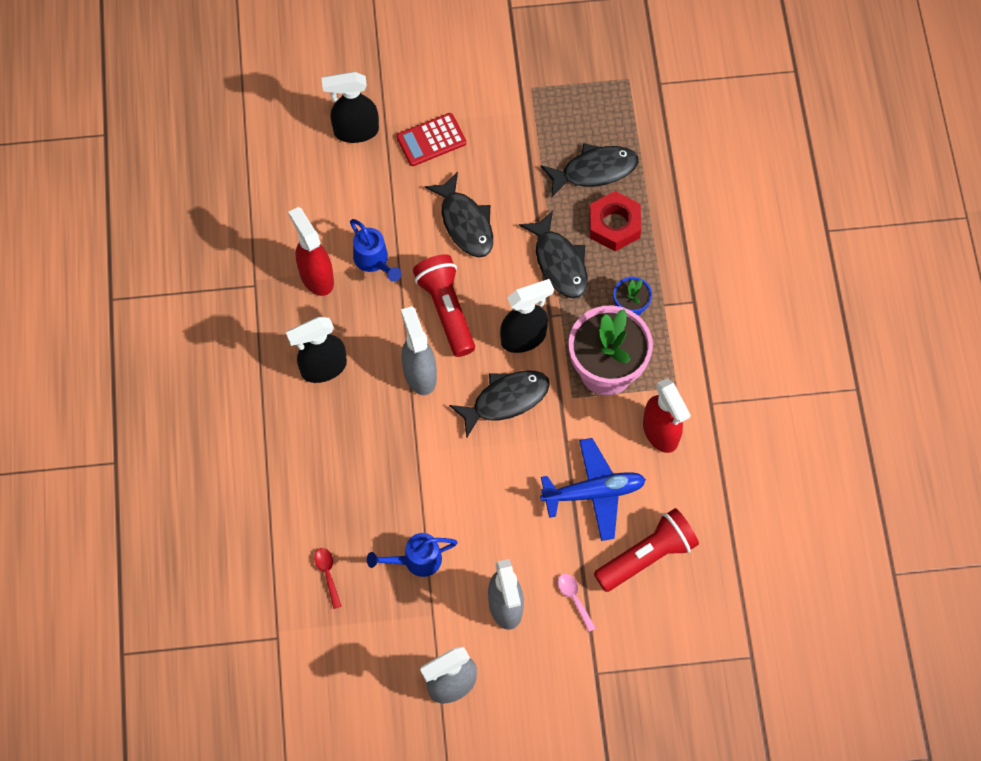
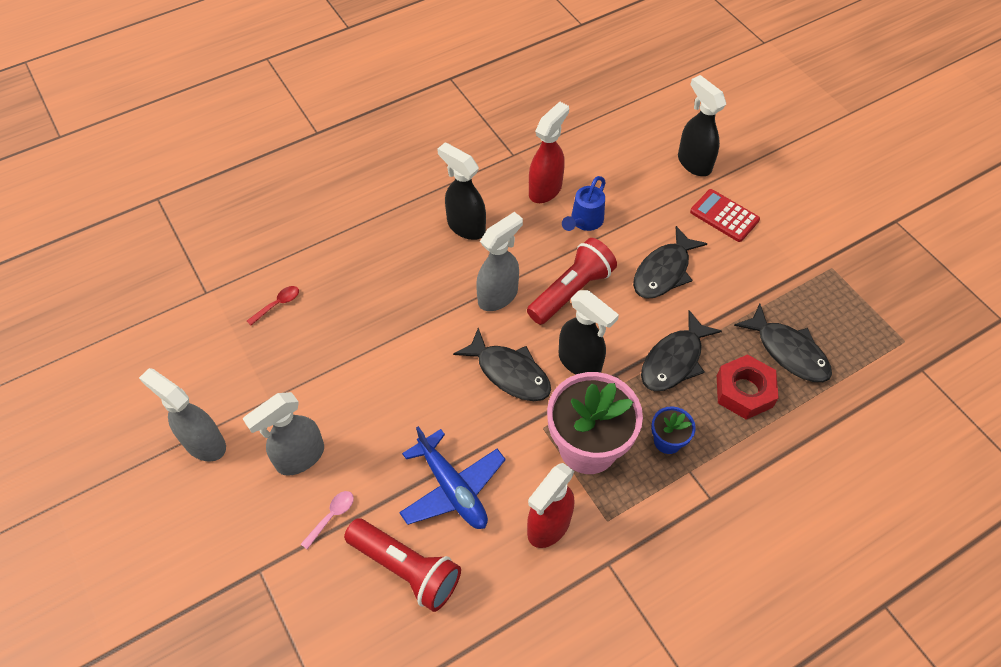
camera: 65 degrees right, 10 degrees down
(416, 560) = (317, 365): blue watering can -> none

